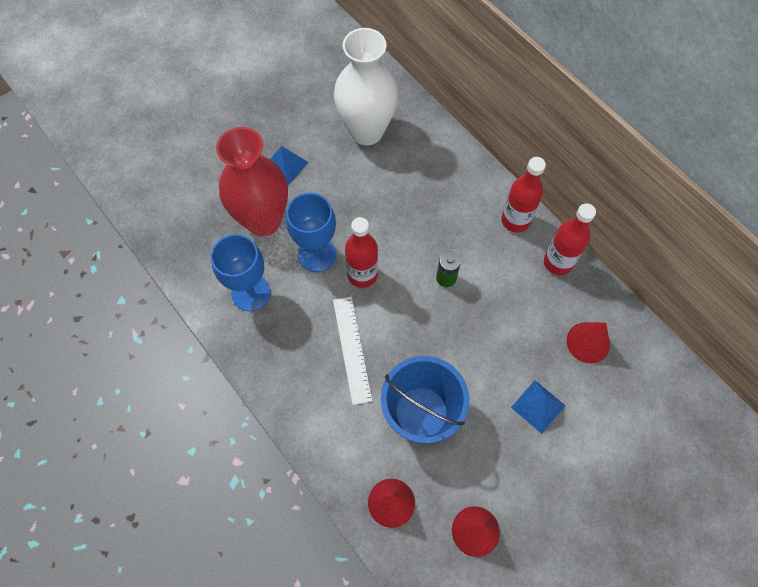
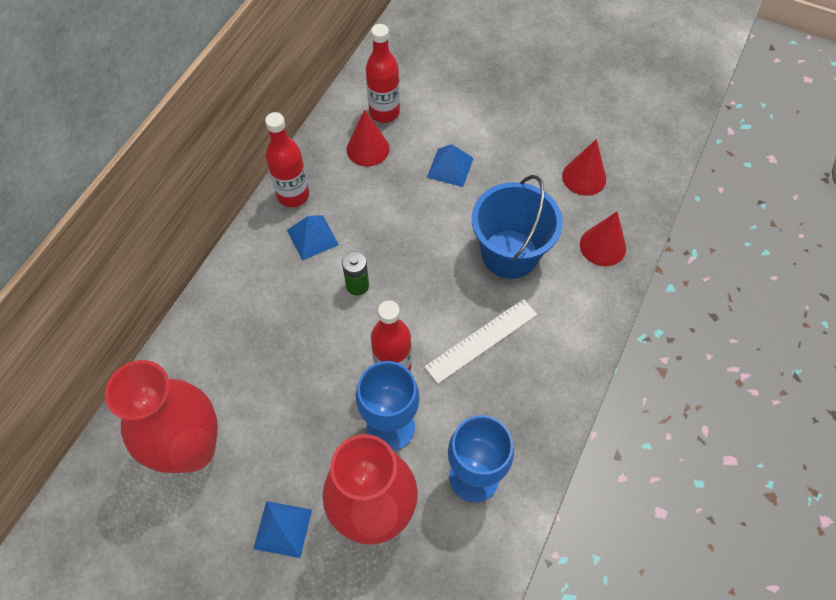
camera: 115 degrees left, 5 degrees down
(366, 131) = (192, 449): white vase -> red vase
(508, 262) = (312, 237): none -> blue pyramid
(515, 220) = (259, 246): red bottle -> red bottle (384, 112)

